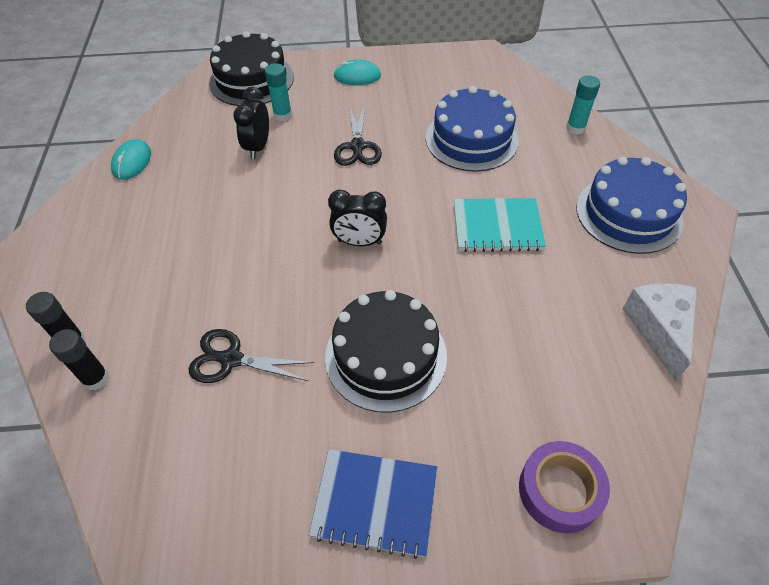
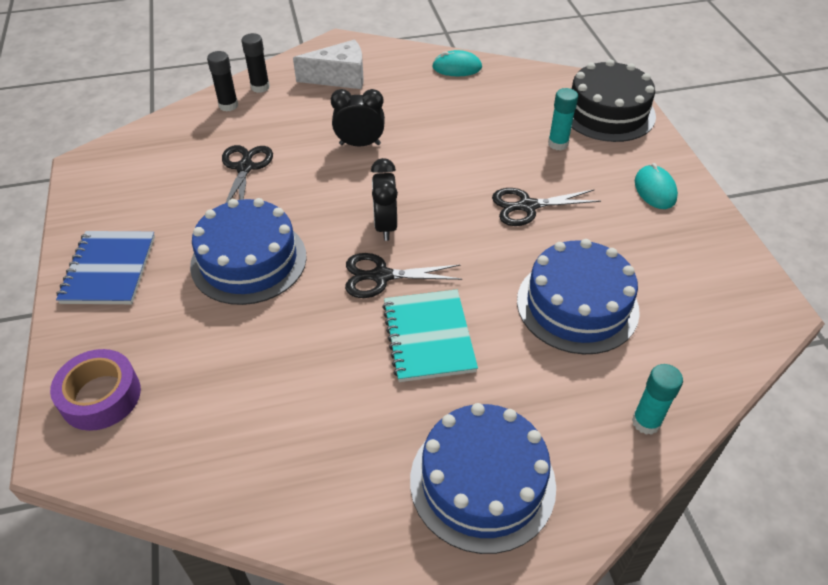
camera: 80 degrees right, 5 degrees down
(258, 147) = (501, 136): black clock -> black clock (360, 144)
(386, 356) = (249, 260): black cake -> blue cake
(424, 251) = (381, 276): none -> black scissors
(659, 329) = (288, 502): white cheese -> white cheese (339, 78)

